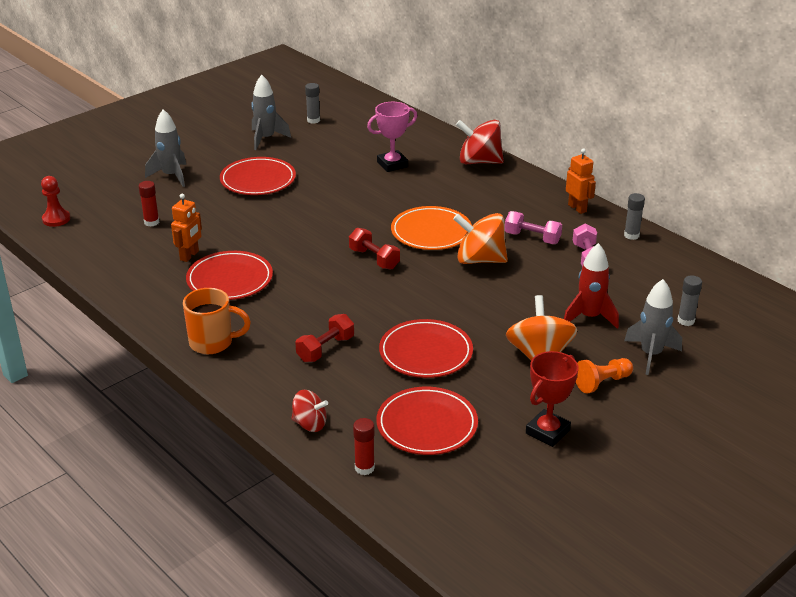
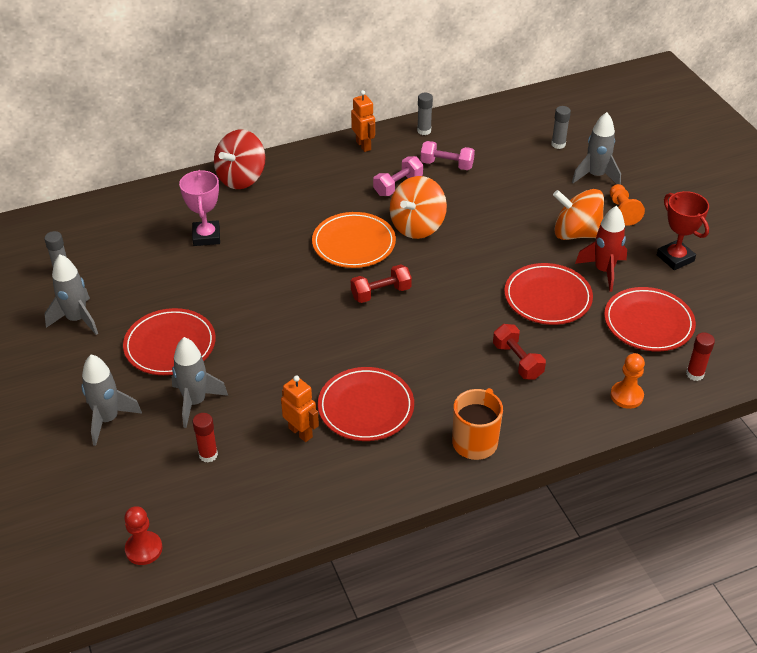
camera: 70 degrees left, 10 degrees up
(203, 204) = (195, 402): none -> grey rocket
(310, 424) = (626, 396): red spinning top -> orange pawn
(577, 208) = (363, 145): orange robot -> orange robot turned 75 degrees clockwise
(589, 317) = (533, 190): red rocket -> red rocket (604, 271)

